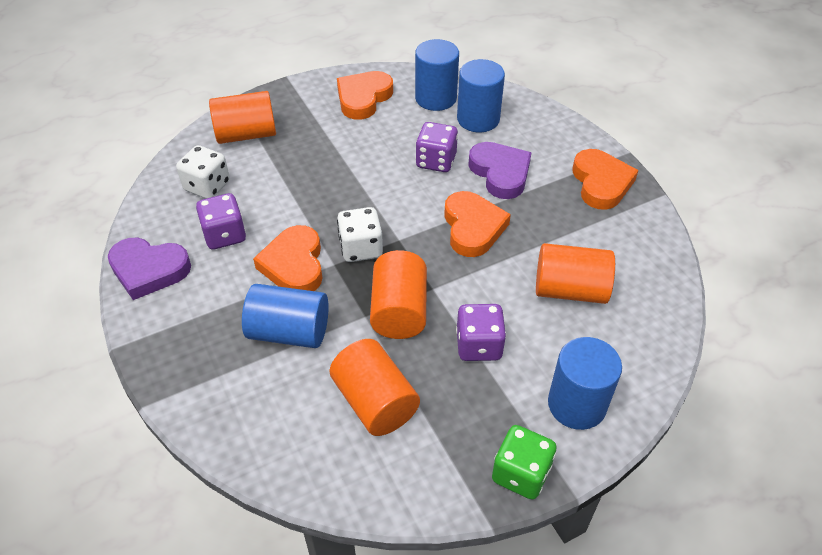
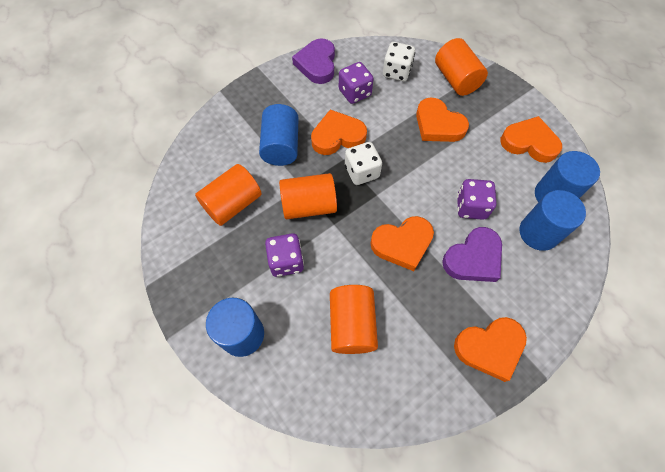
camera: 80 degrees right, 15 degrees up
(311, 164) = (438, 125): none -> orange heart
(521, 473) = (185, 299): green dice -> none

